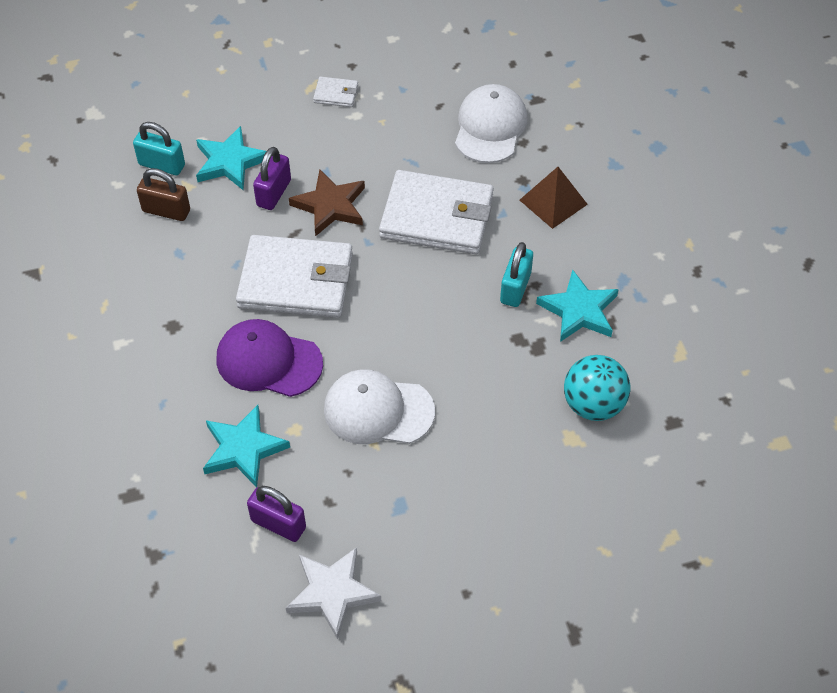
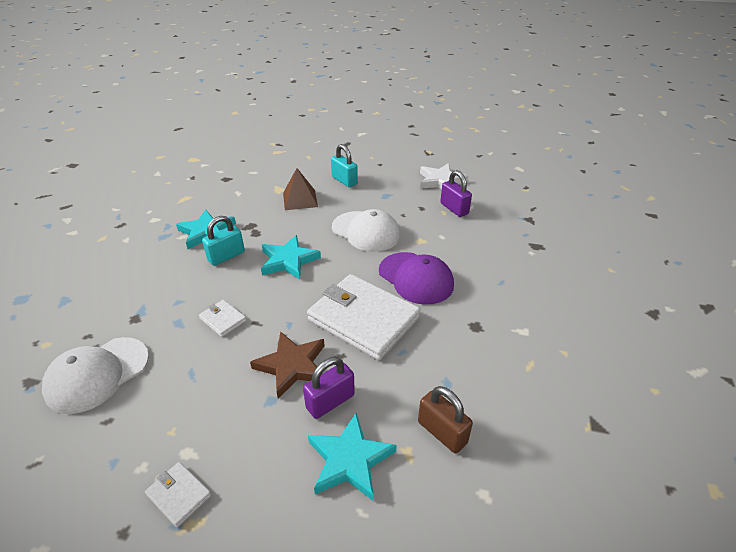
camera: 150 degrees left, 15 degrees down
(162, 165) = (424, 495): turquoise padlock -> turquoise padlock (344, 180)
(243, 448) = (457, 242): turquoise star -> turquoise star (288, 260)
(436, 216) = (223, 319): white wallet -> white wallet, size x0.43
(553, 202) = (137, 294): brown pyramid -> brown pyramid (300, 199)
(593, 405) = (253, 196): turquoise ball -> none

